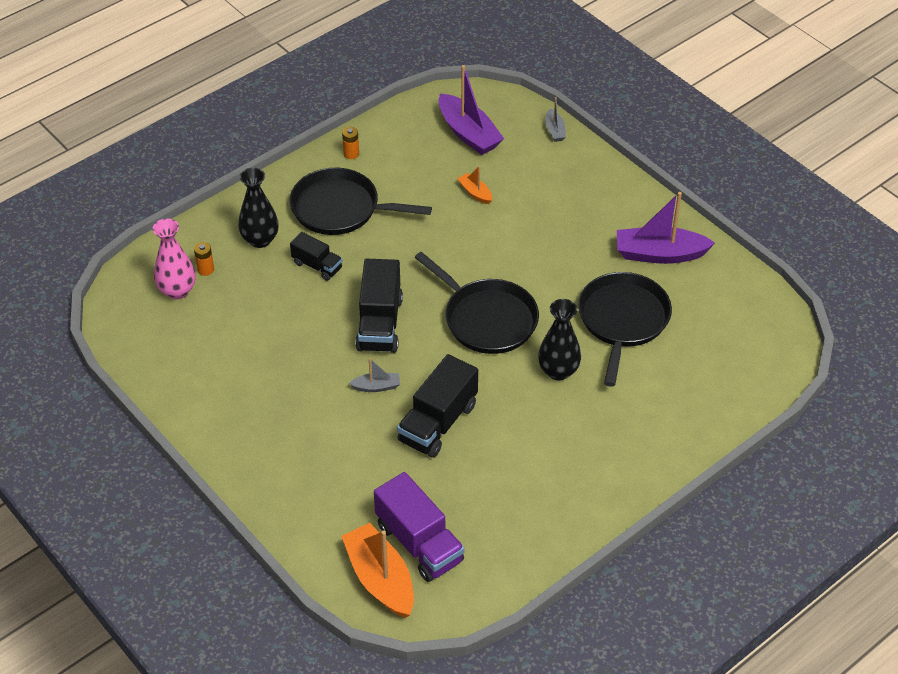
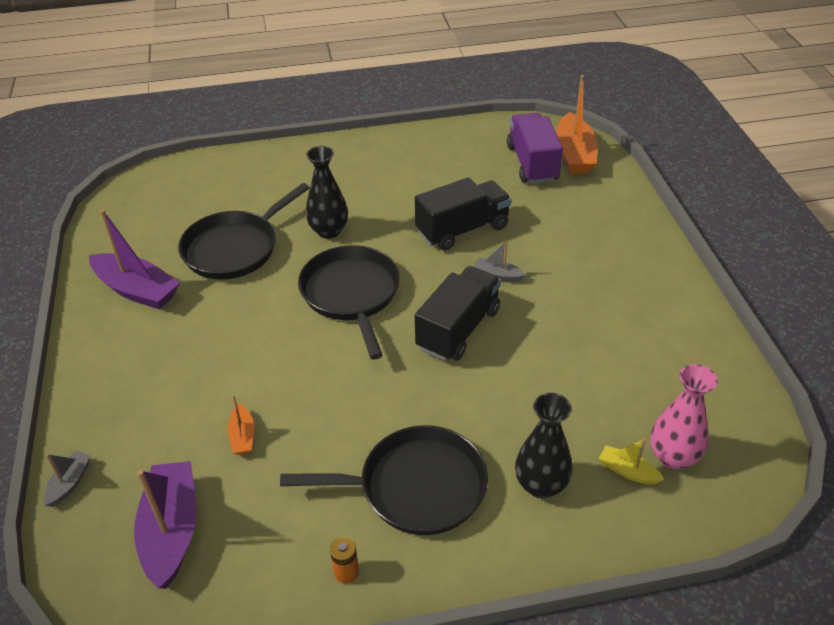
camera: 150 degrees left, 5 degrees down
(205, 269) = (627, 471): orange battery -> yellow boat
(317, 266) = (488, 420): black truck -> none
(340, 208) = (416, 487): black pan -> black pan turned 45 degrees counterclockwise

